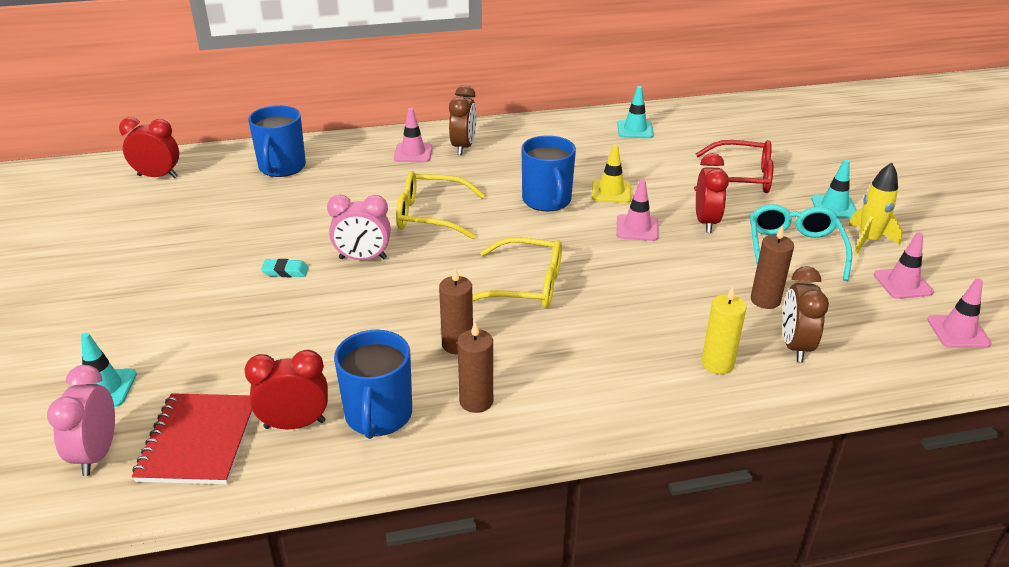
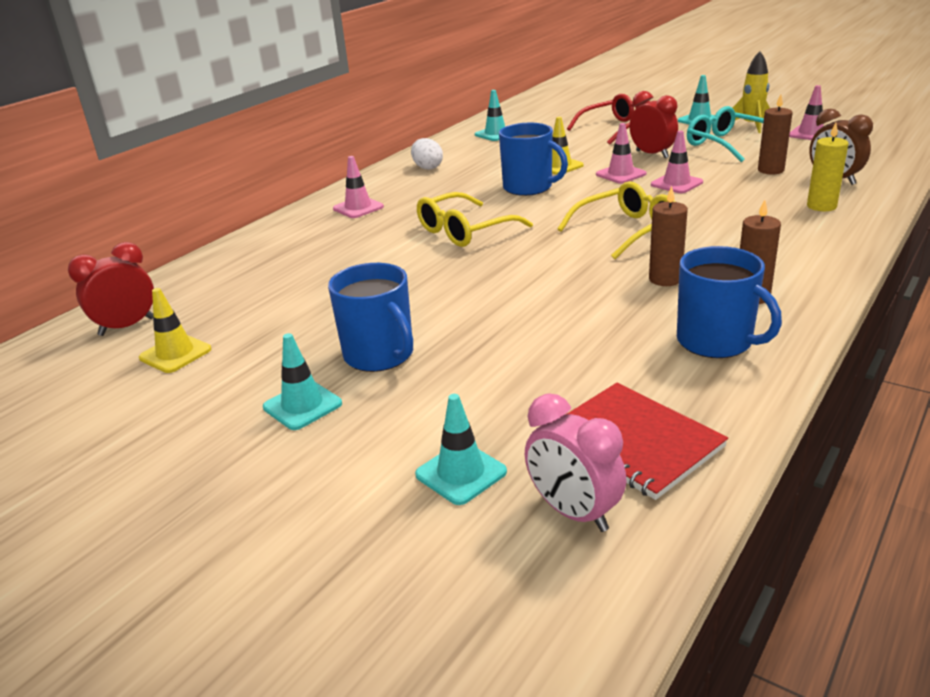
camera: 40 degrees left, 5 degrees down
(127, 289) = (302, 405): none -> turquoise traffic cone
(143, 211) = (175, 354): none -> yellow traffic cone
(282, 167) = (255, 264): blue mug -> blue mug (380, 355)
(285, 271) = (430, 315): turquoise eraser -> none
(295, 424) = (676, 383): red clock -> none
(363, 258) = (475, 276): pink clock -> none
(463, 147) = (392, 189): brown clock -> none
(522, 139) = (427, 168): none -> white egg
(958, 332) = (879, 139): pink traffic cone -> pink traffic cone (676, 183)

